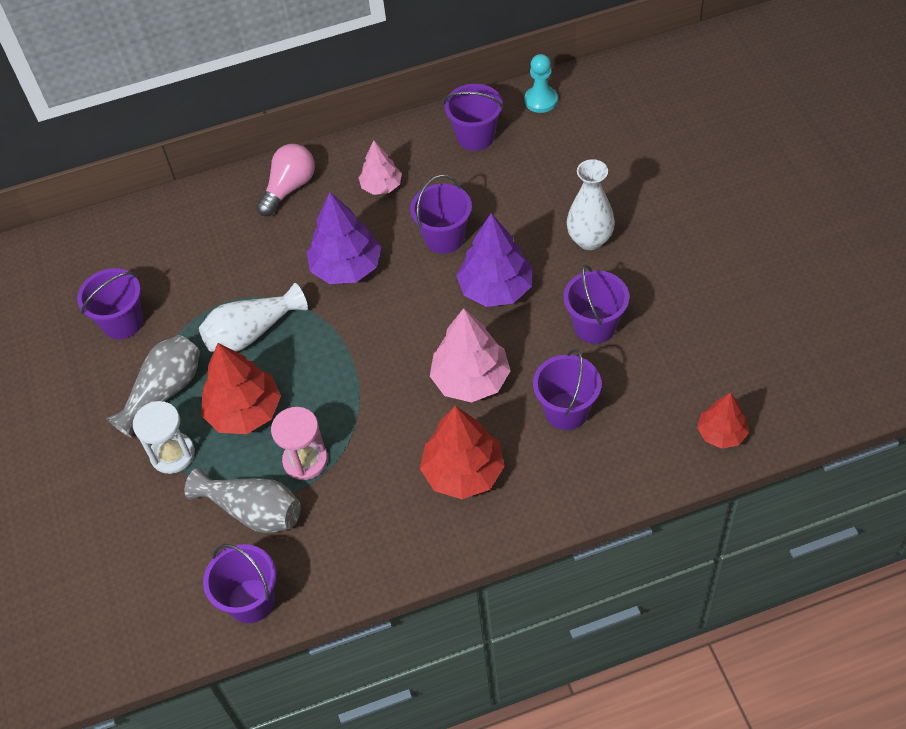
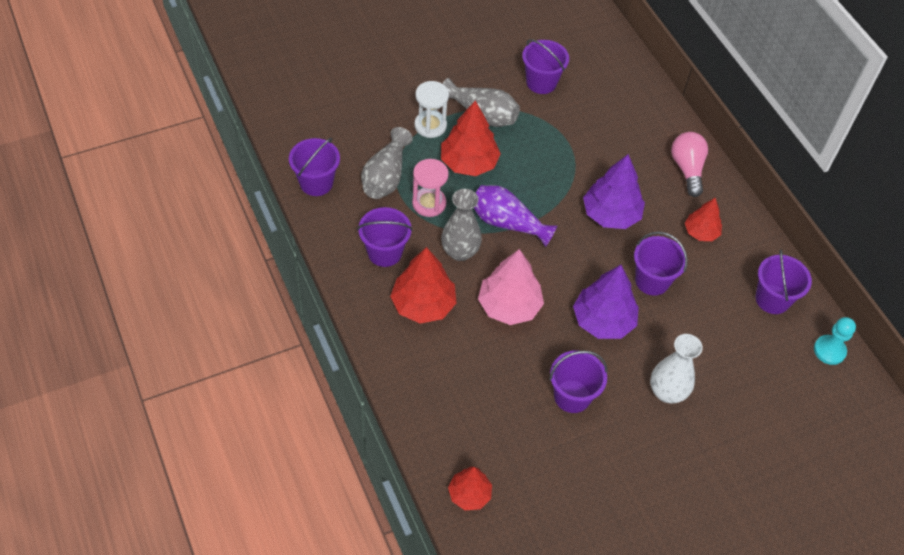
camera: 75 degrees right, 0 degrees up
(252, 332) = (540, 160): white vase -> none
(289, 188) = (687, 169): pink light bulb -> pink light bulb turned 120 degrees counterclockwise
(347, 374) = (507, 223): none -> purple vase
(381, 186) = (701, 232): pink tree -> red tree
(386, 428) = (460, 252): none -> grey vase
(566, 411) = (484, 375): purple bucket -> purple bucket (384, 252)

